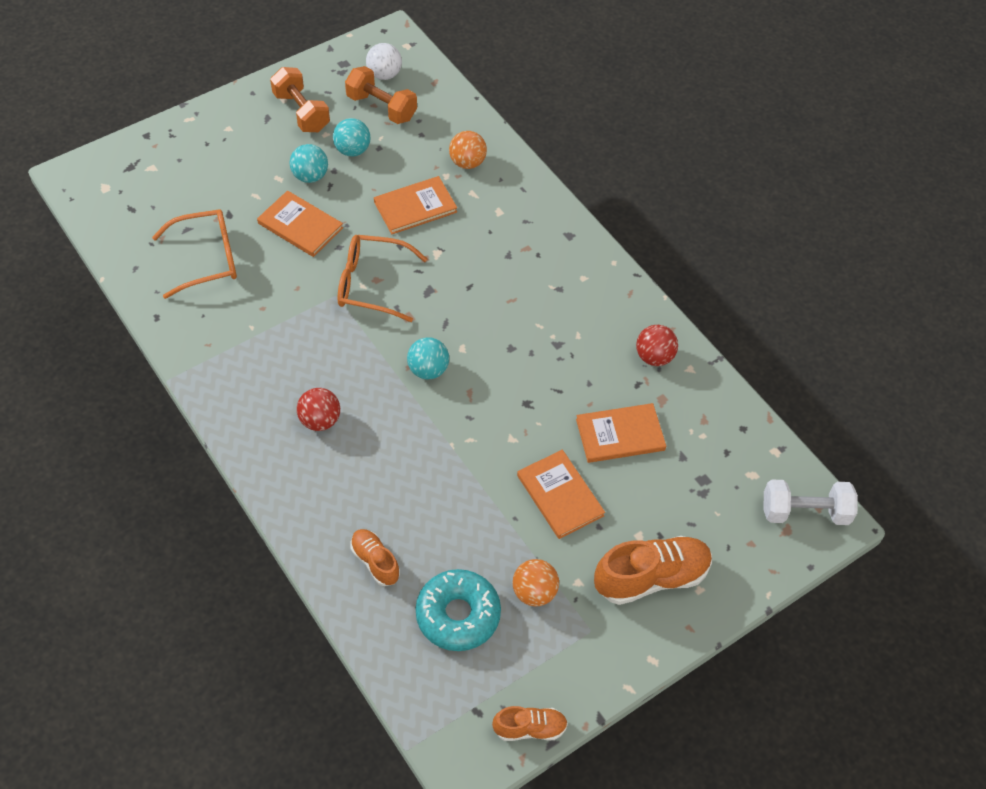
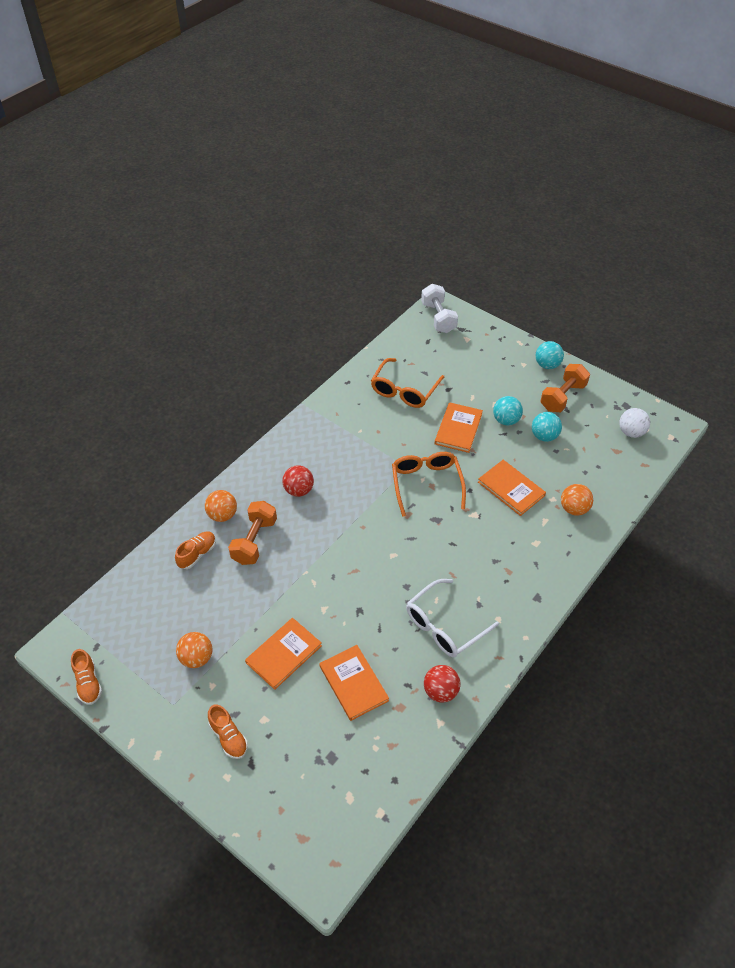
camera: 75 degrees right, 5 degrees down
(206, 259) = (404, 390): orange glasses -> orange glasses turned 60 degrees clockwise
(322, 518) = (222, 515): none -> orange ball
(381, 107) = (597, 440): orange dumbbell -> orange dumbbell (254, 541)
(428, 370) = (365, 539): turquoise ball -> turquoise ball (547, 365)
(458, 615) = (167, 614): turquoise donut -> none
(575, 327) = (445, 625): none -> white glasses
(651, 578) = (228, 737): orange shoe -> orange shoe, size x0.56
(805, 512) = (325, 851): white dumbbell -> white dumbbell (438, 318)

